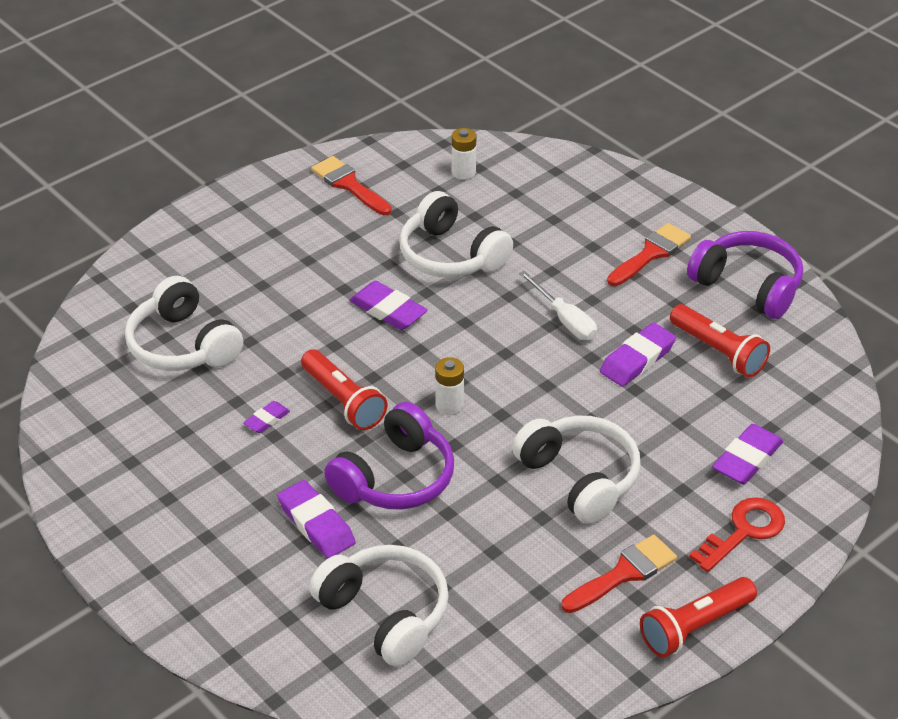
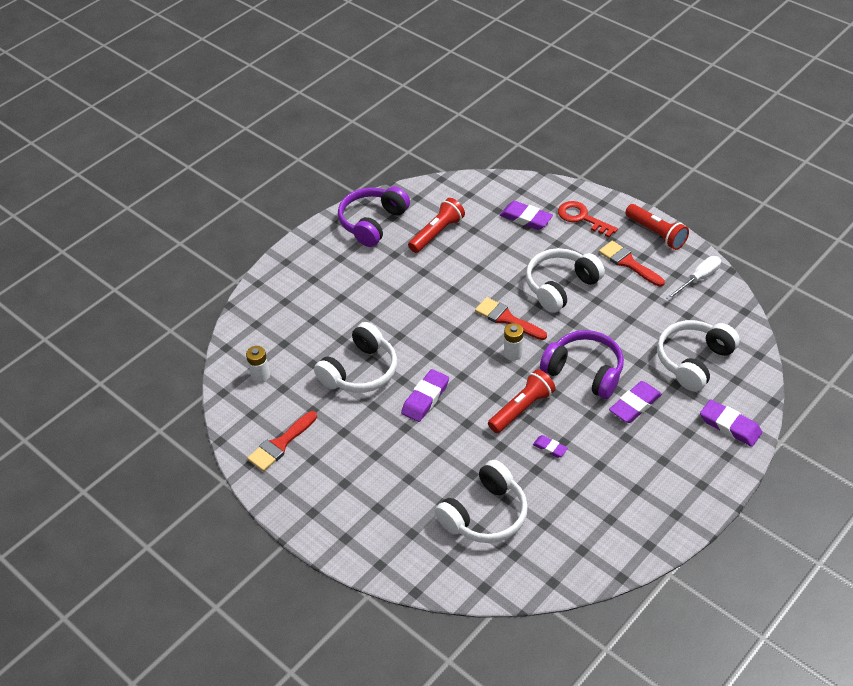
camera: 95 degrees left, 5 degrees up
(564, 320) = (419, 305): white screwdriver -> white screwdriver (698, 279)
(637, 359) = (451, 268): purple eraser -> purple eraser (730, 426)
(651, 253) = (346, 268): red brush -> red brush (506, 319)

